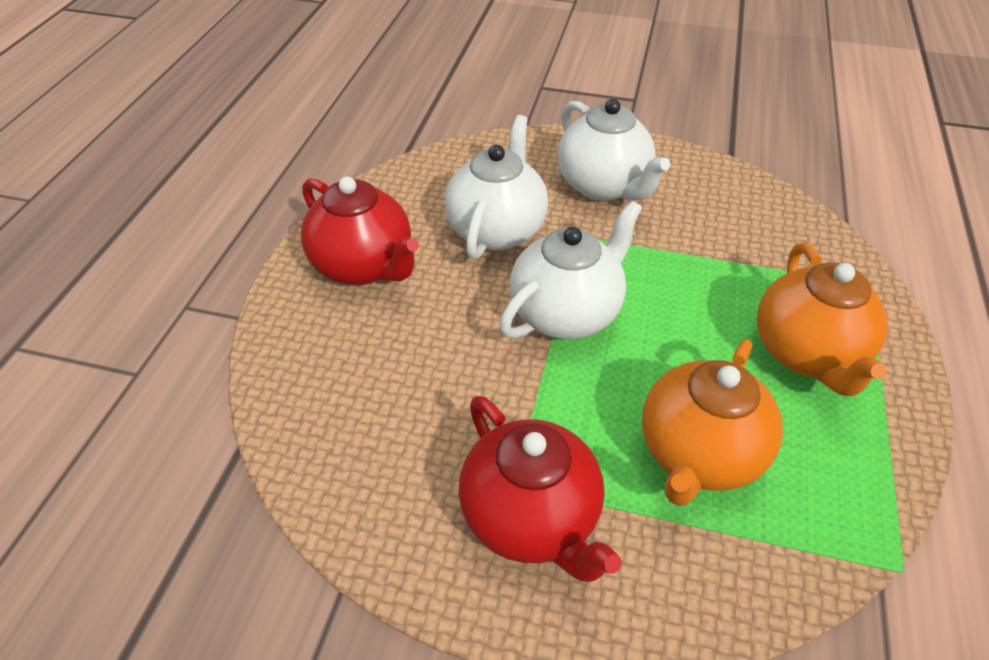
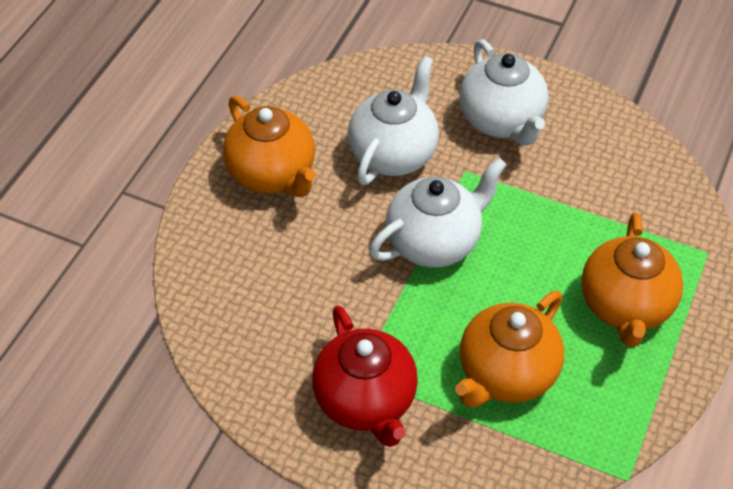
camera: 10 degrees right, 5 degrees up
(364, 266) = (273, 174): red teapot -> orange teapot

